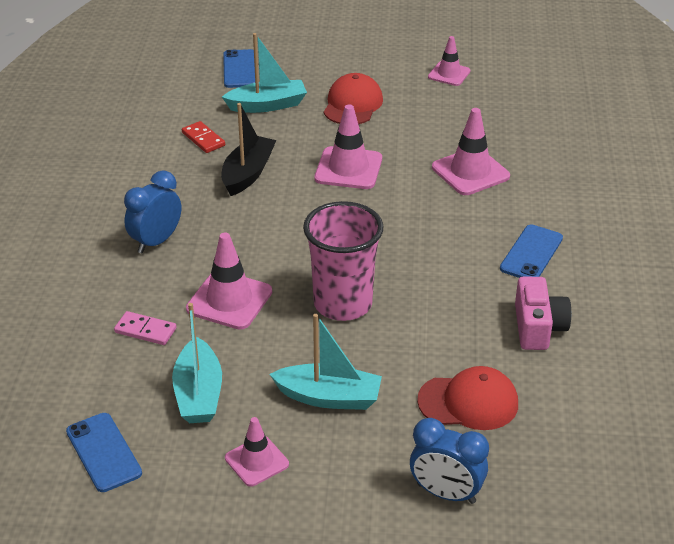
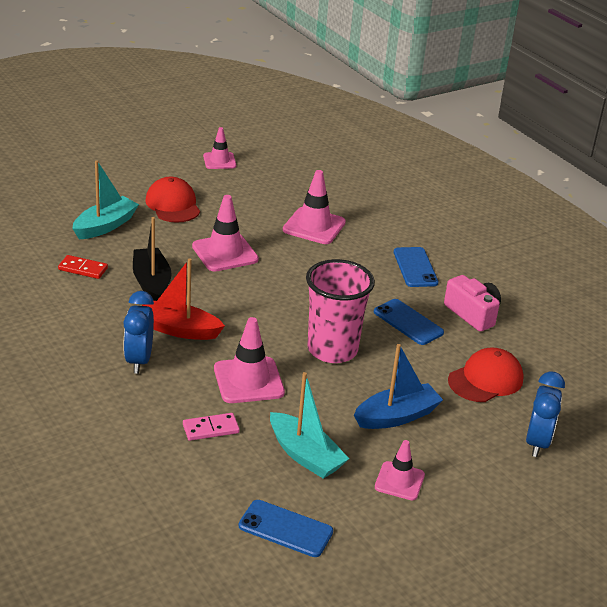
camera: 40 degrees left, 5 degrees down
(222, 226) = (178, 329): none -> red boat
(240, 69) = (48, 205): blue phone -> blue phone (408, 322)
(329, 397) = (396, 416): turquoise boat -> blue boat
(446, 493) = (537, 442): blue clock -> blue clock turned 60 degrees counterclockwise

